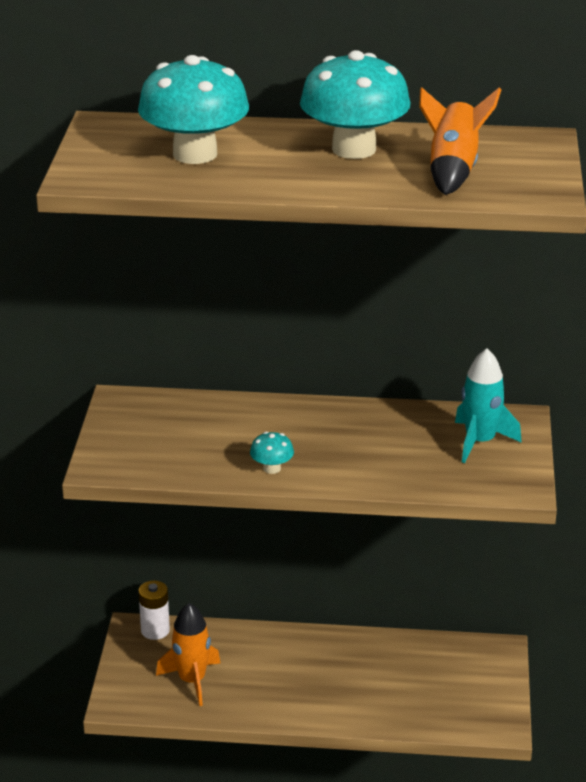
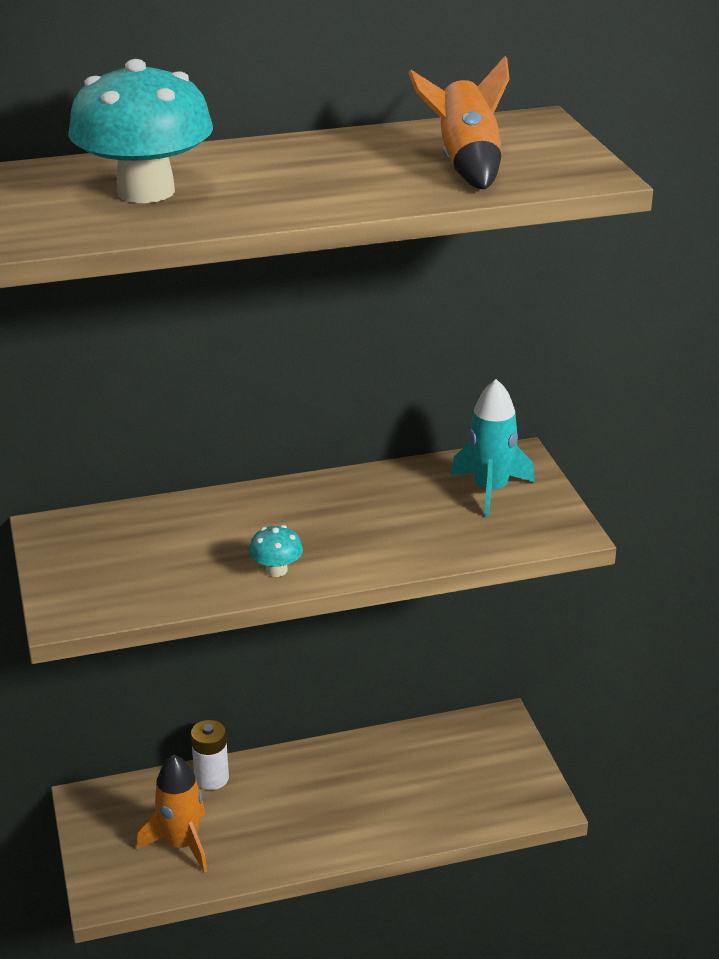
camera: 20 degrees left, 0 degrees up
(155, 630) = (112, 796): white battery -> white battery (211, 778)
(354, 149) = (334, 159): turquoise mushroom -> none

